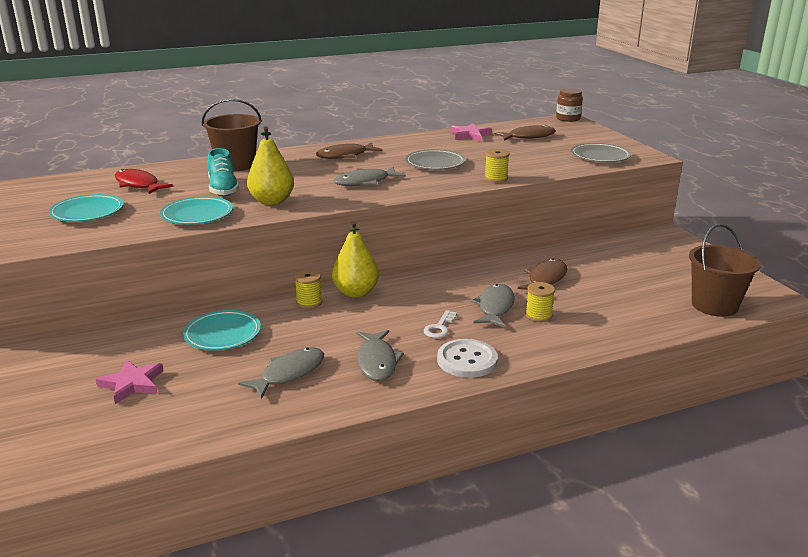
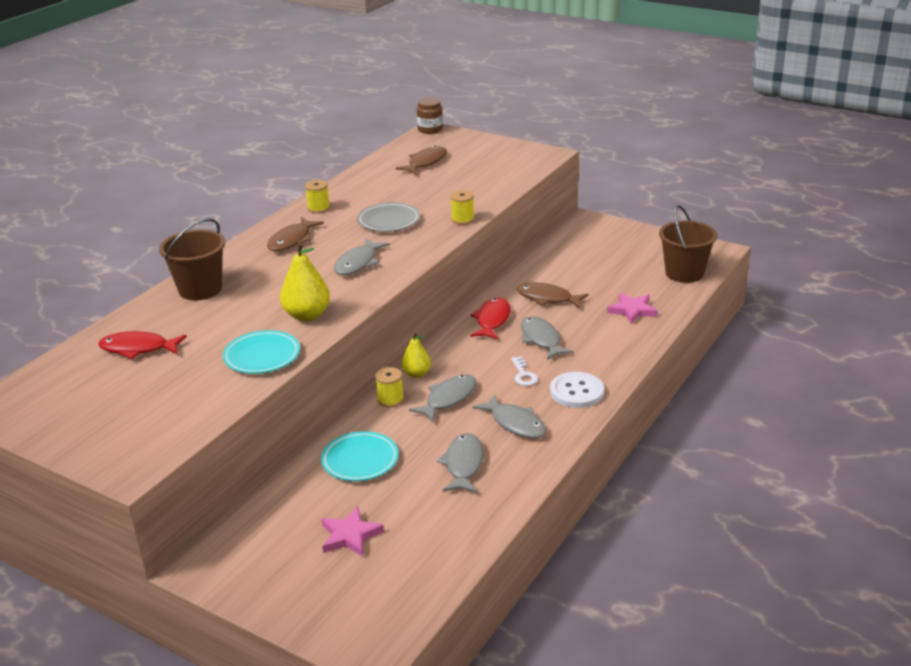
camera: 35 degrees left, 5 degrees up
(87, 212) = (144, 398): turquoise plate -> none
(223, 189) = (237, 321): turquoise shoe -> none
(352, 320) = (448, 398): none -> grey fish
(355, 292) = (416, 374): yellow pear -> yellow pear, size x0.63
(470, 135) = (371, 177): pink star -> pink star (632, 310)
(473, 278) = (492, 320): none -> red fish
(538, 315) = (580, 332): yellow spool -> yellow spool (318, 208)
(545, 279) = (547, 298): brown fish -> brown fish turned 60 degrees counterclockwise
(600, 157) = (513, 166): grey plate -> none

